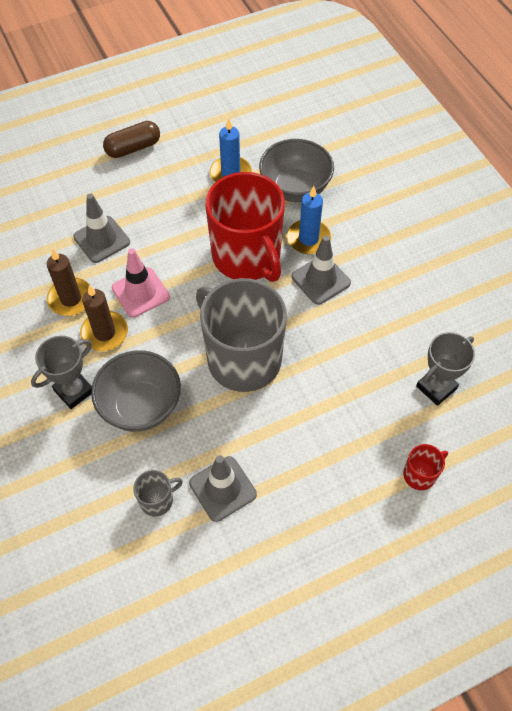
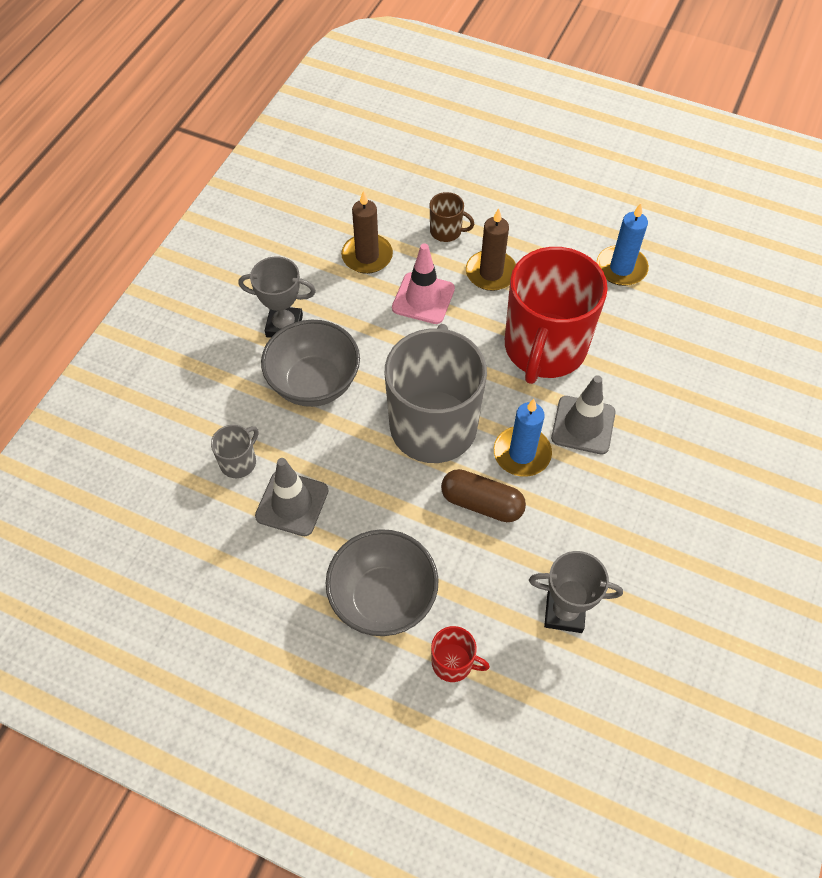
camera: 50 degrees right, 0 degrees up
(102, 239) = (446, 231): grey traffic cone -> brown mug
(104, 333) = (358, 304): brown candle -> brown candle (491, 273)
(133, 148) = (565, 178): brown capsule -> brown capsule (482, 503)
(157, 500) = (239, 462): grey mug -> grey mug turned 75 degrees counterclockwise
(295, 189) = (663, 329): grey bowl -> grey bowl (383, 598)
(308, 239) = (618, 382): blue candle -> blue candle (522, 453)

